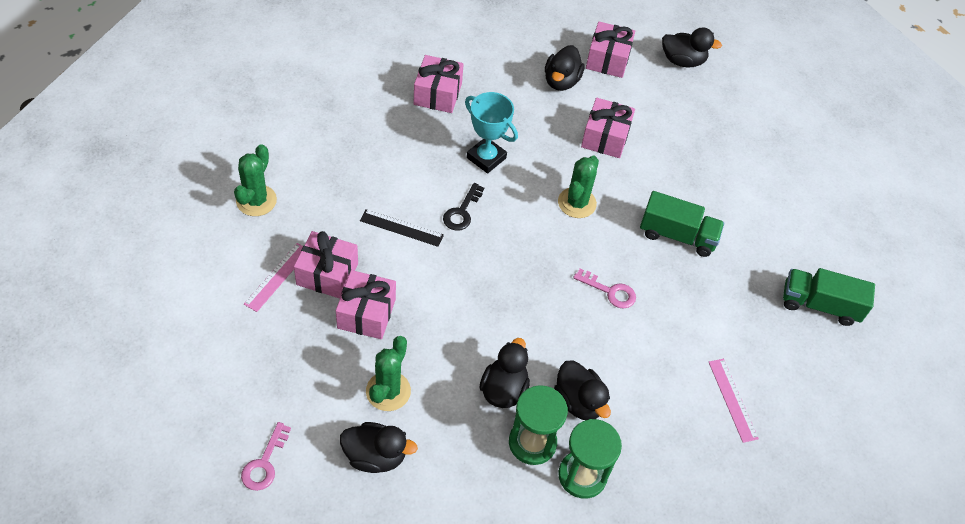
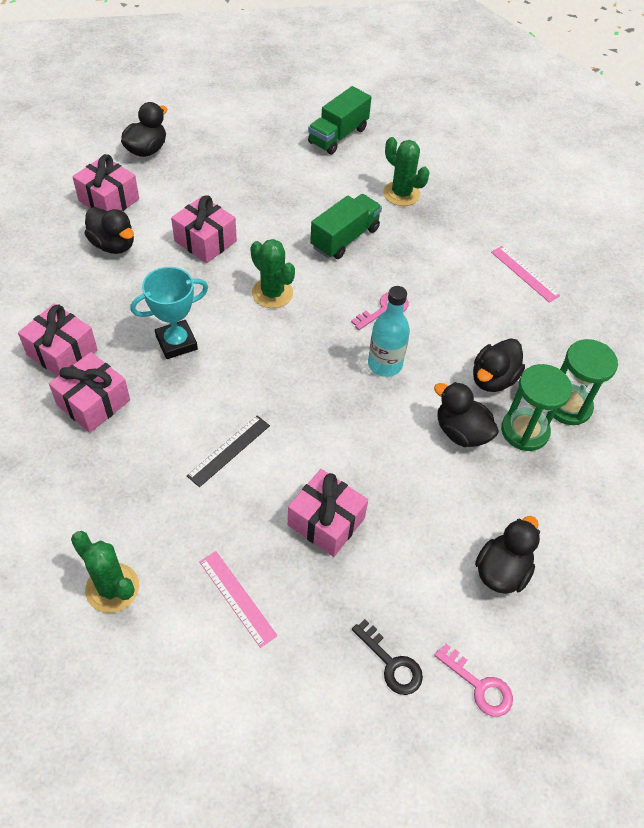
camera: 65 degrees left, 0 degrees up
(327, 274) = (257, 544): pink gift -> pink gift (93, 403)
(388, 391) = (429, 533): green cactus -> green cactus (401, 194)
(462, 212) = (235, 389): black key -> black key (391, 663)
(546, 309) = (385, 364): none -> turquoise bottle
(579, 401) = (493, 379): black duck -> black duck turned 135 degrees clockwise
(732, 399) = (525, 273): pink ruler -> pink ruler turned 45 degrees clockwise
(819, 305) = (454, 182): green truck -> green truck (338, 136)

